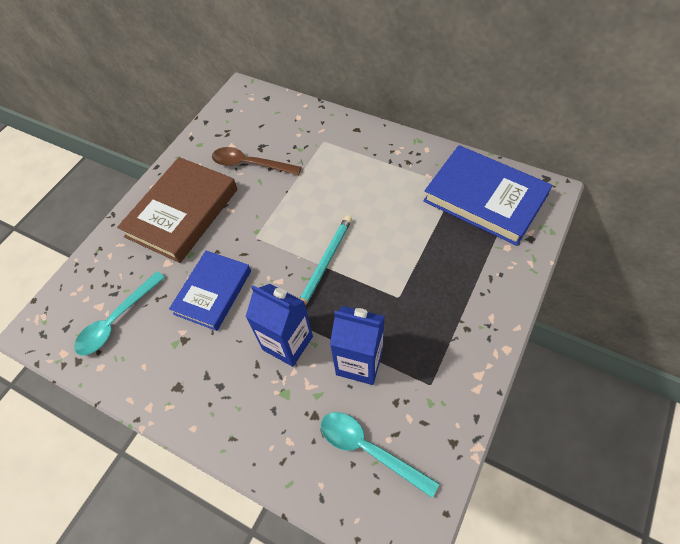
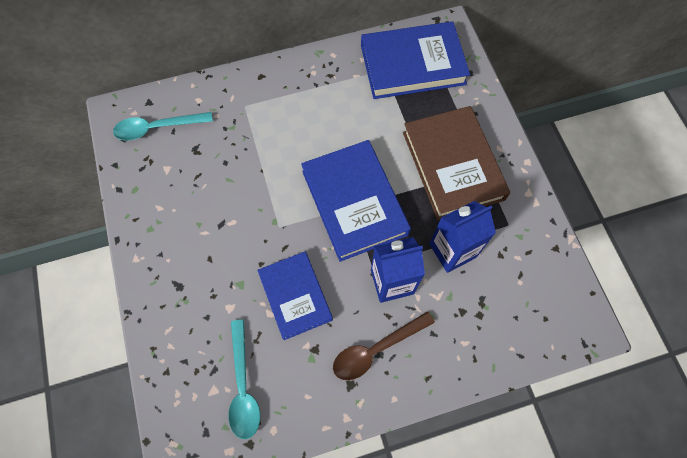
camera: 50 degrees left, 10 degrees up
(182, 213) = (192, 258): brown book -> brown book (452, 165)
(250, 164) = (204, 172): brown spoon -> brown spoon (376, 349)
(325, 263) = (354, 202): turquoise pencil -> blue book
(369, 449) = (516, 299): turquoise spoon -> turquoise spoon (157, 128)

